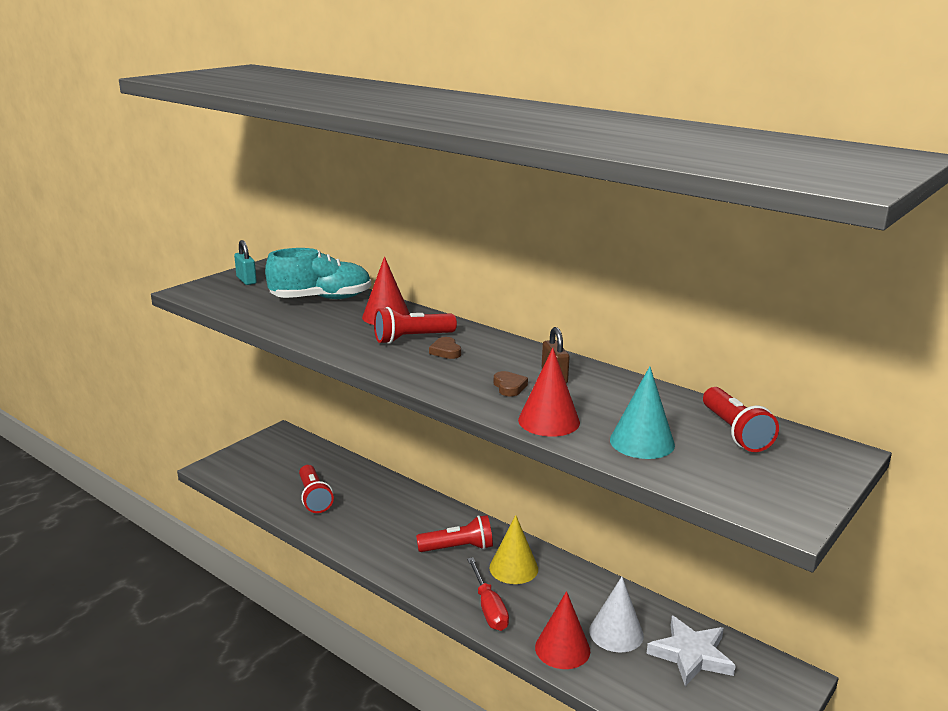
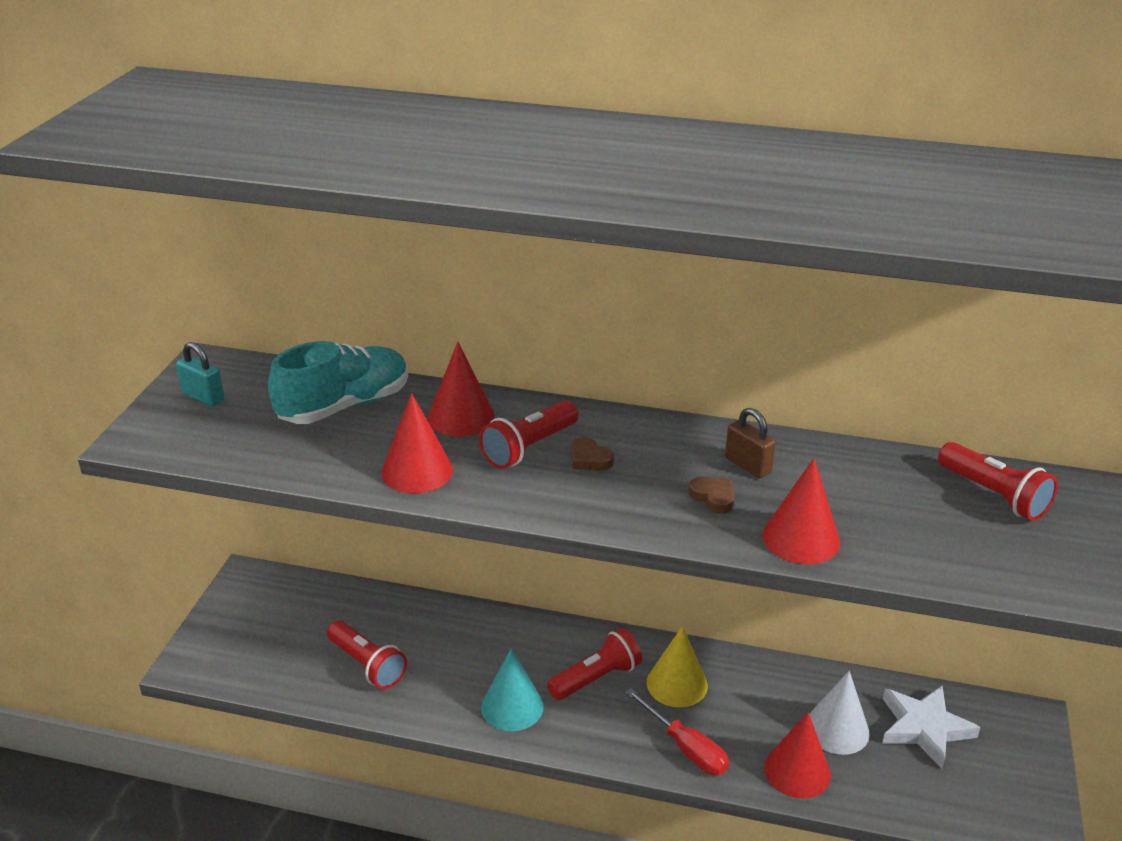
camera: 25 degrees left, 10 degrees up
(329, 335) = (417, 471): none -> red cone
(642, 442) = (919, 539): turquoise cone -> turquoise cone (512, 706)

